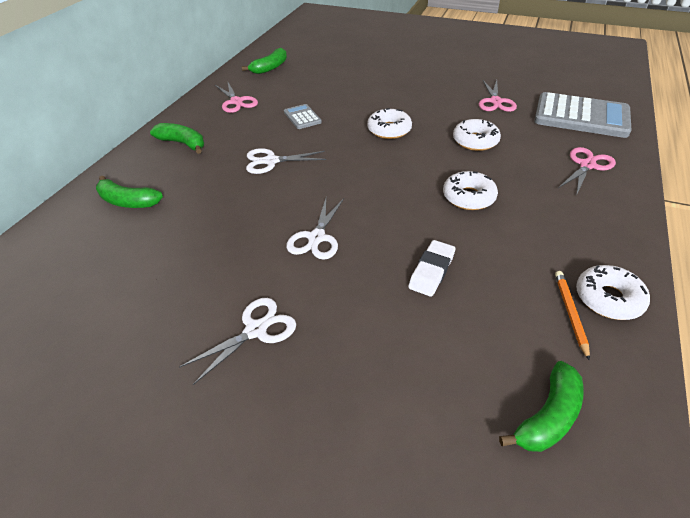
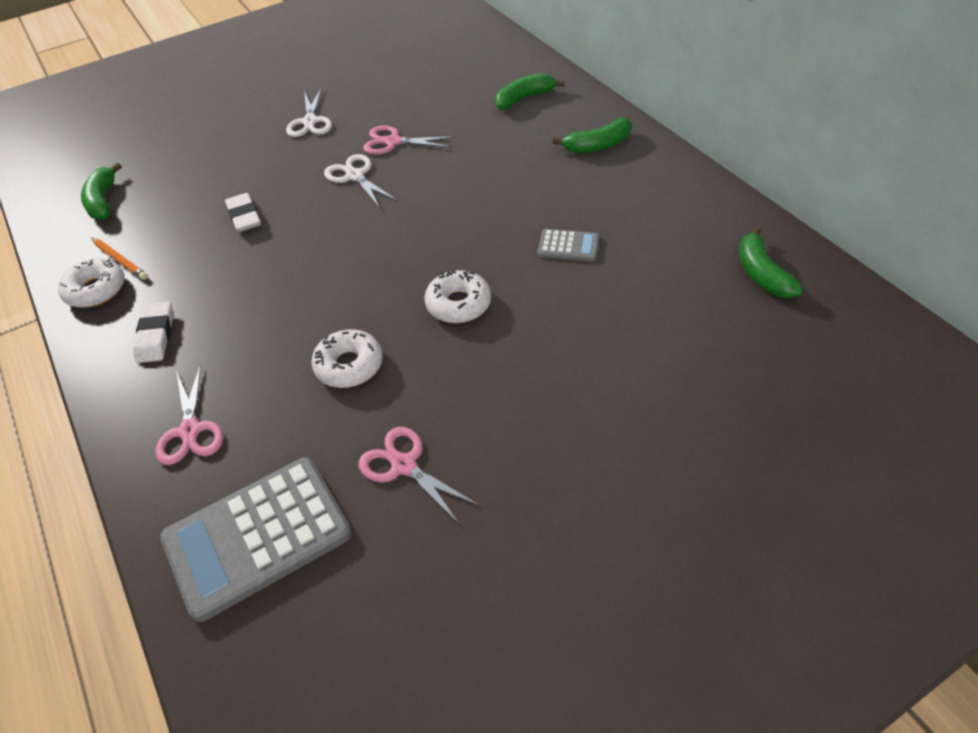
camera: 130 degrees right, 5 degrees up
(236, 102) = (667, 207): pink scissors -> pink scissors (393, 142)
(271, 161) = (497, 190): white scissors -> none
(468, 197) = (280, 291): white donut -> none
(576, 226) = (156, 335): none -> white eraser

